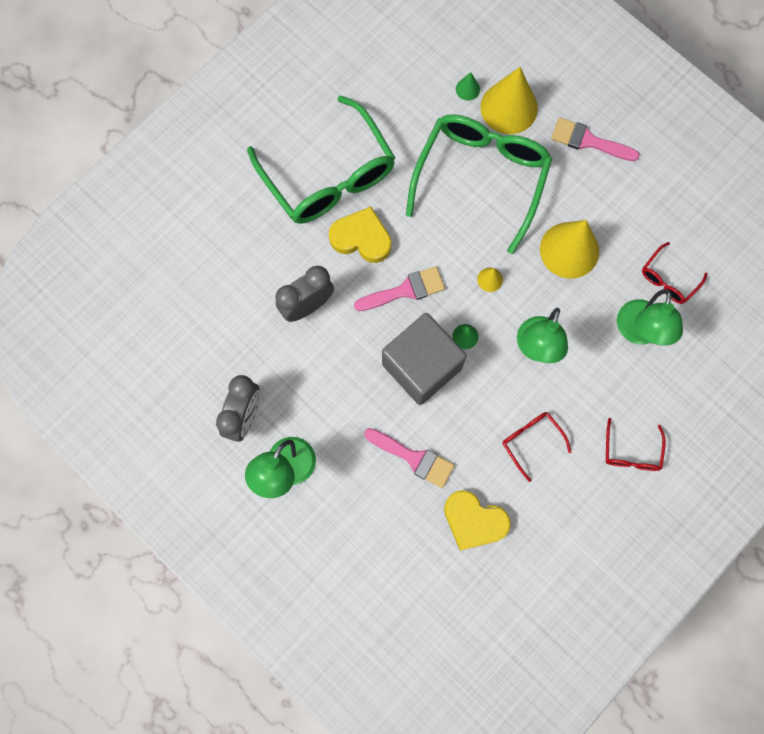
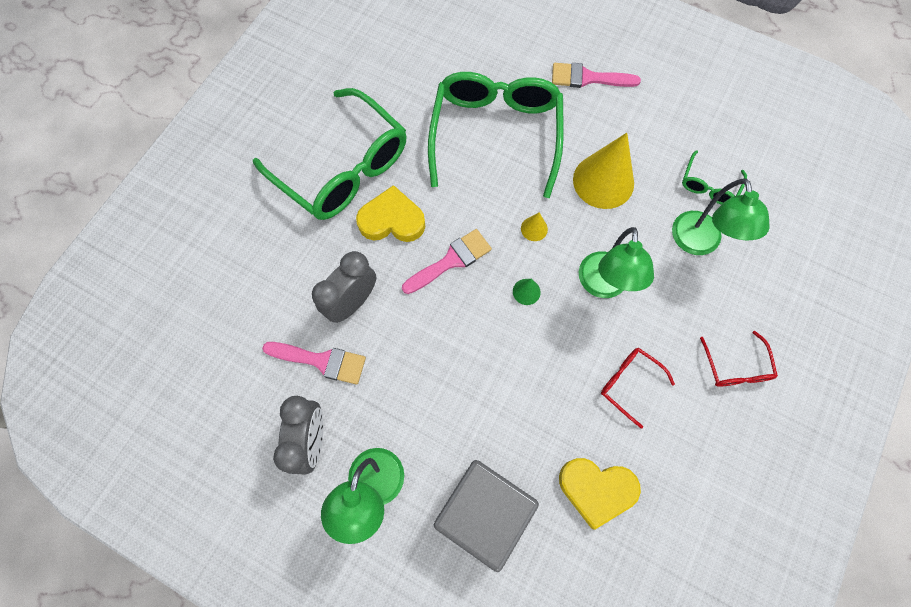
camera: 15 degrees left, 5 degrees down
(413, 458) = (510, 436): pink brush -> pink brush (321, 361)
(421, 366) = (490, 334): grey cube -> grey cube (483, 511)
(467, 89) = (458, 58): green cone -> none
(509, 107) = (503, 66): yellow cone -> none
(668, 279) = (708, 185): red glasses -> green glasses

